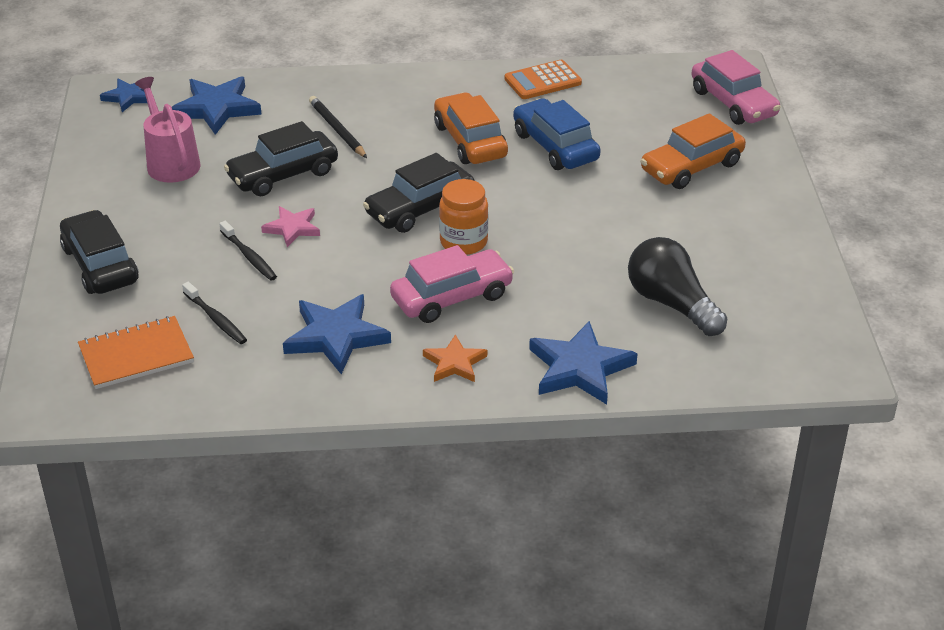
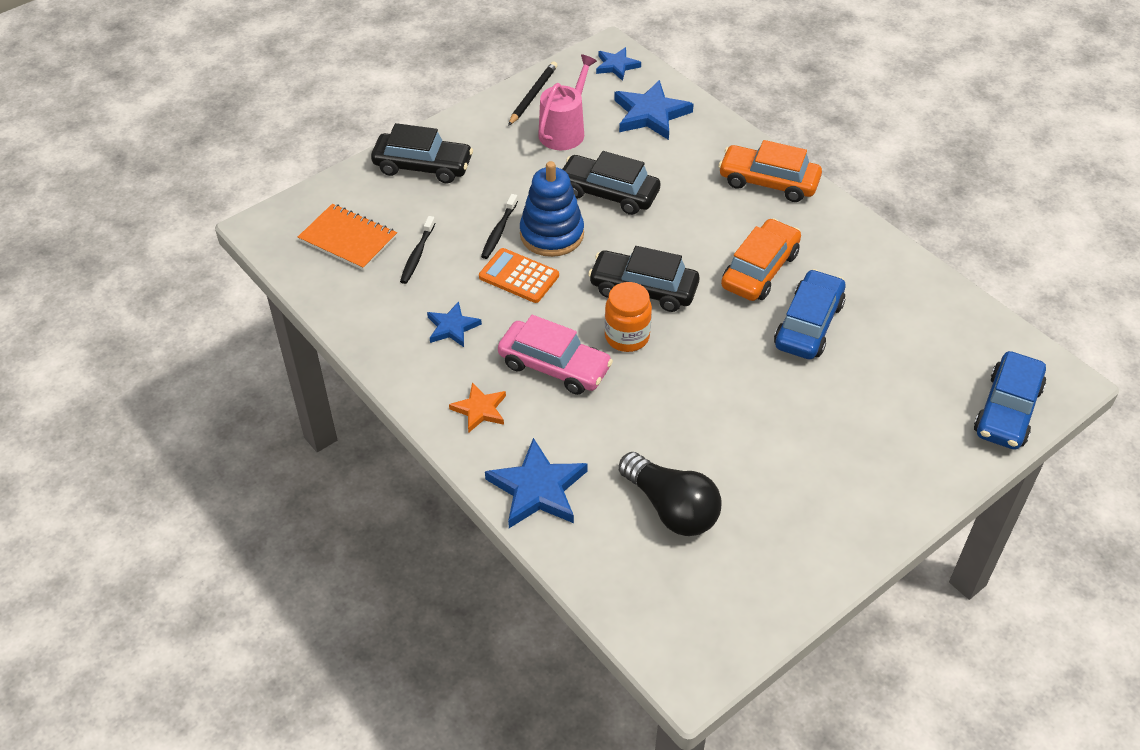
camera: 55 degrees right, 10 degrees up
(100, 265) = (423, 166): black car -> black car turned 75 degrees clockwise
(292, 228) = (552, 234): pink star -> blue stacking toy
(336, 337) = (452, 327): blue star -> blue star, size x0.60
(337, 130) = (693, 189): black pencil -> black pencil (533, 95)
(542, 81) = (892, 268): orange calculator -> orange calculator (519, 276)
(671, 303) = (671, 508): black light bulb -> black light bulb turned 120 degrees clockwise
(691, 167) = (876, 428): orange car -> orange car (768, 182)
(733, 103) = (1007, 410): pink car -> blue car

